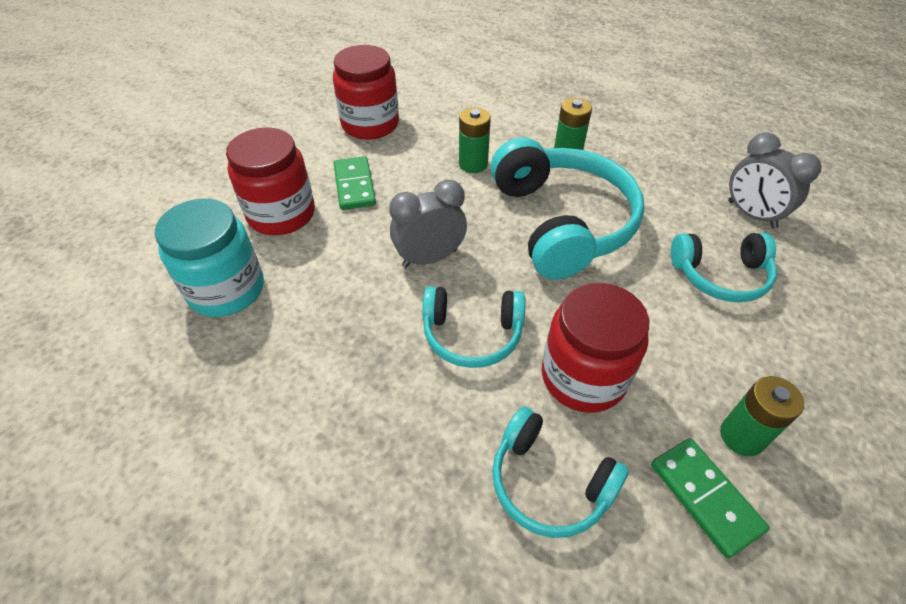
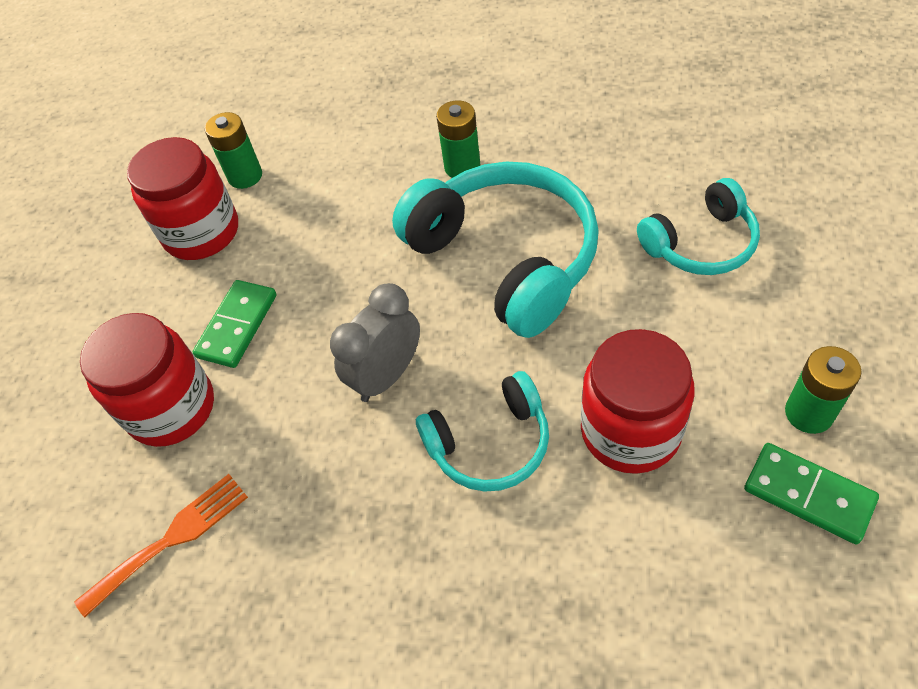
camera: 20 degrees left, 5 degrees up
(226, 289) = (171, 539): turquoise jar -> orange fork
(354, 185) = (237, 326): green domino -> green domino turned 60 degrees clockwise
(473, 164) = (362, 230): green battery -> green battery (245, 176)
(549, 483) = (661, 563): turquoise headphones -> none
(751, 215) = (694, 154): grey clock -> none

